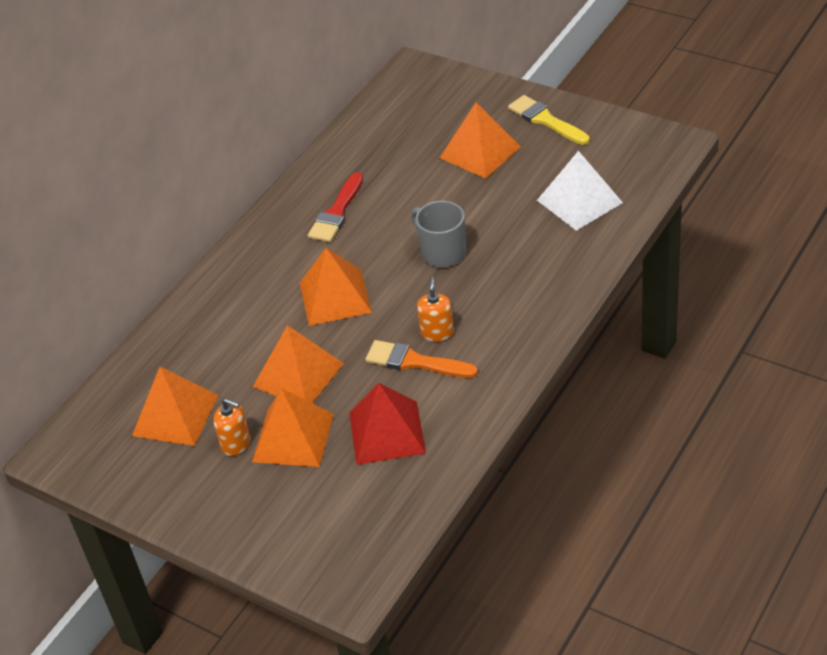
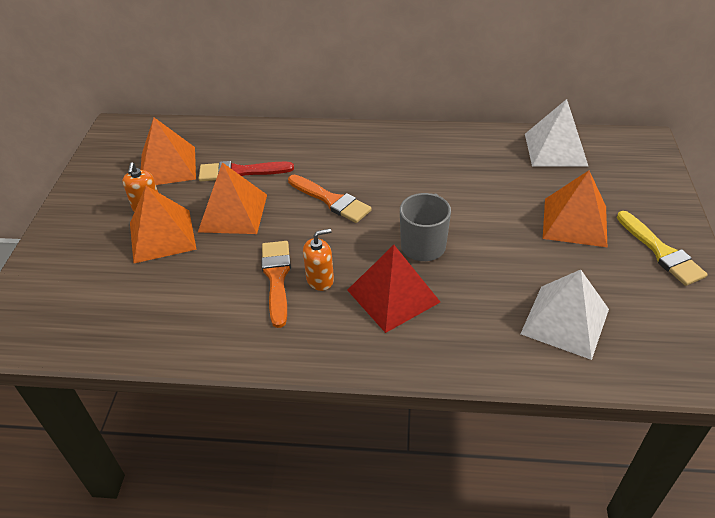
camera: 60 degrees right, 0 degrees up
(335, 297) = (331, 200): orange pyramid -> orange brush
(336, 212) = (430, 165): red brush -> red brush (240, 172)
(380, 125) = (555, 149): none -> white pyramid
(387, 432) = (184, 291): red pyramid -> red pyramid (393, 296)
(545, 120) = (661, 252): yellow brush -> yellow brush turned 135 degrees clockwise

